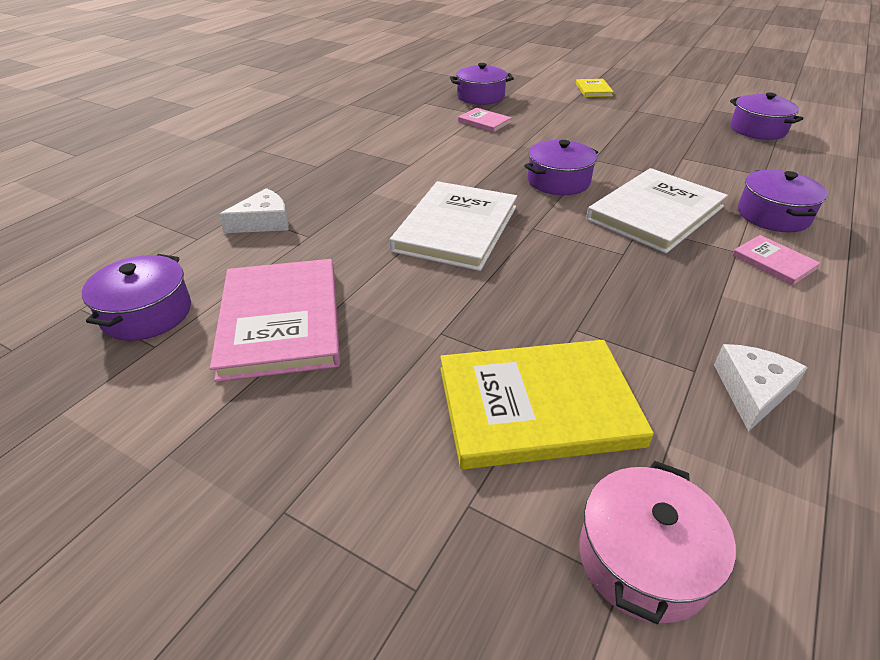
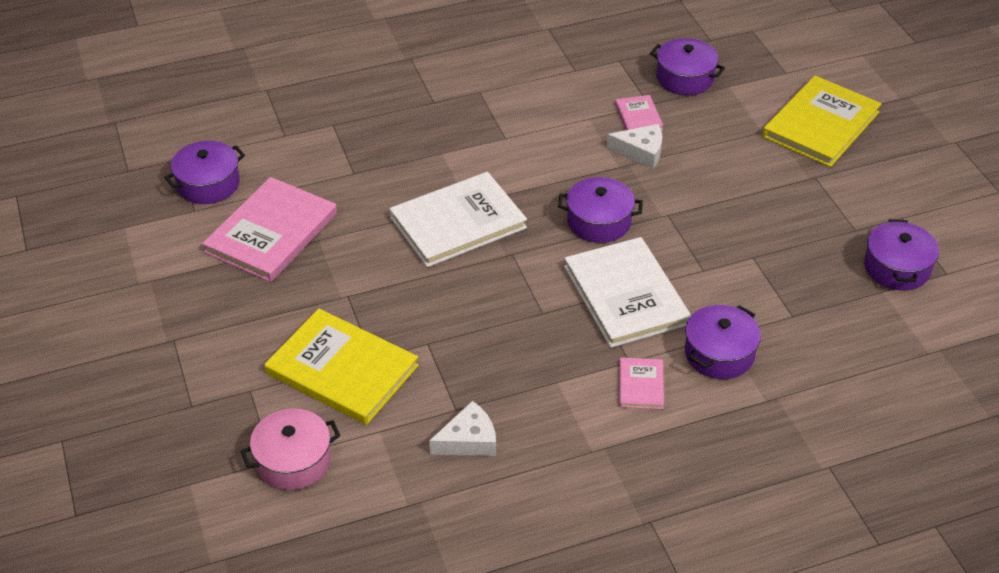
camera: 40 degrees right, 5 degrees up
(263, 222) = (338, 142): white cheese -> white cheese (641, 151)
(593, 90) = (820, 124): yellow book -> yellow book, size x2.10
(655, 213) = (626, 295): white book -> white book turned 75 degrees clockwise

